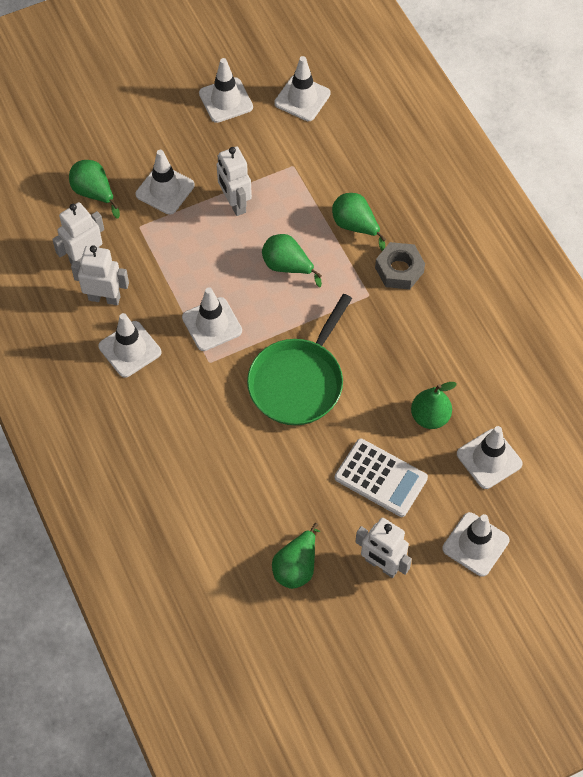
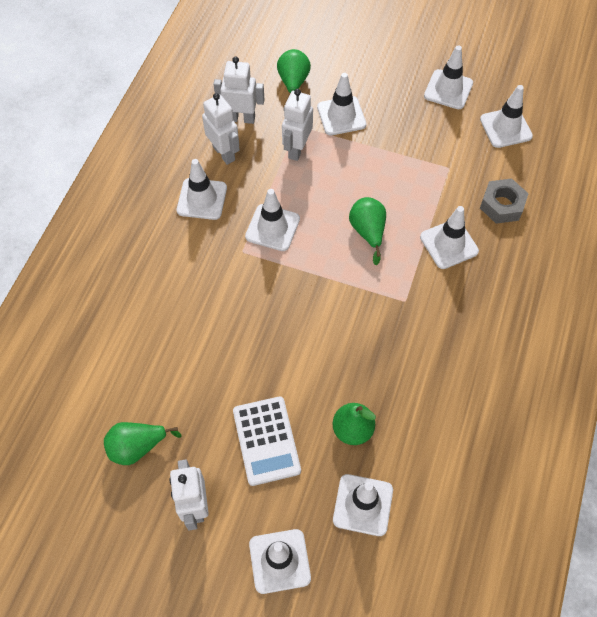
camera: 45 degrees right, 0 degrees up
(235, 203) = (378, 161): white robot -> white robot (297, 149)
(298, 382) = (286, 318): green pan -> none
(355, 226) = (449, 244): green pear -> white traffic cone
(399, 270) = (448, 302): grey nut -> grey nut (502, 205)

